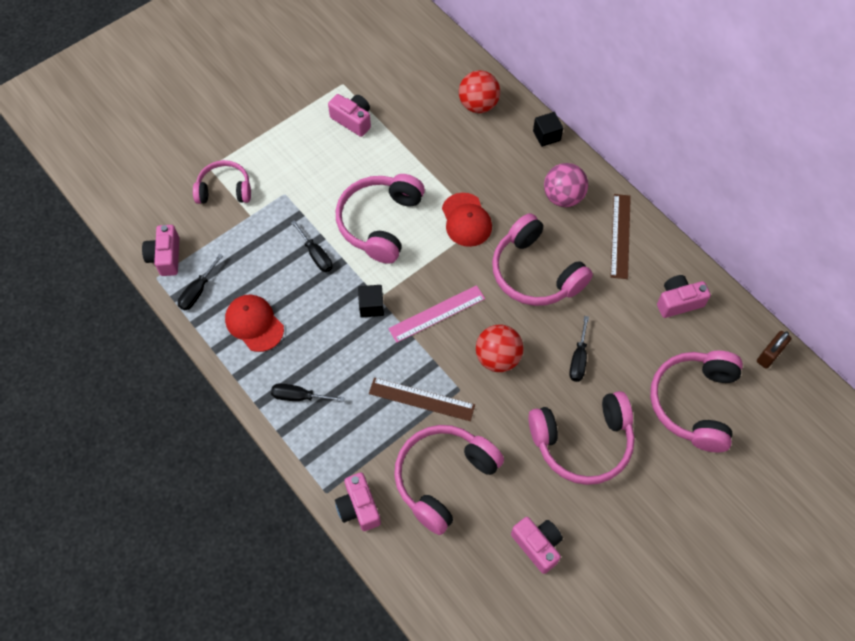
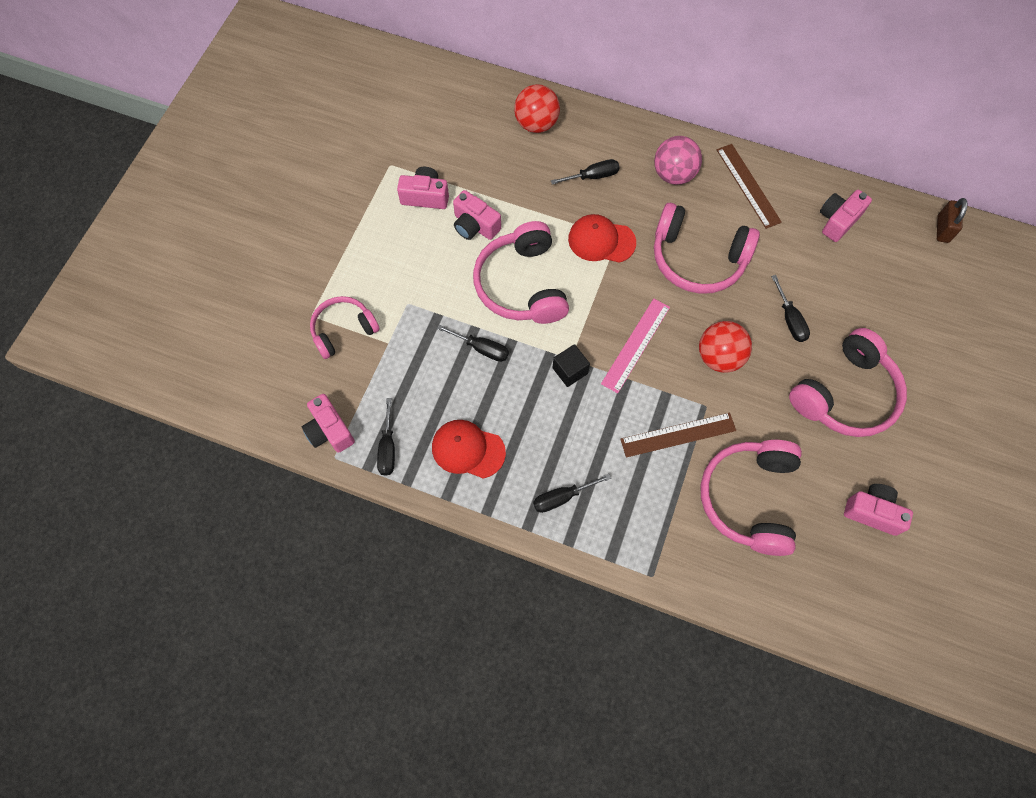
camera: 30 degrees left, 5 degrees up
(358, 507) = (692, 572): pink camera -> pink camera (475, 226)
(466, 220) = (601, 241): red cap -> red cap turned 150 degrees clockwise
(495, 167) = (593, 176): none -> black screwdriver
(546, 136) = (619, 123): black cube -> none
(693, 403) = (912, 306): pink headphones -> none

